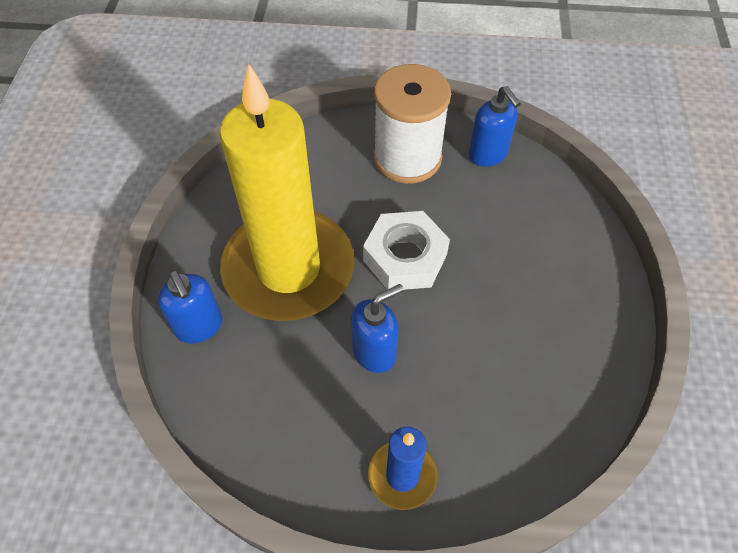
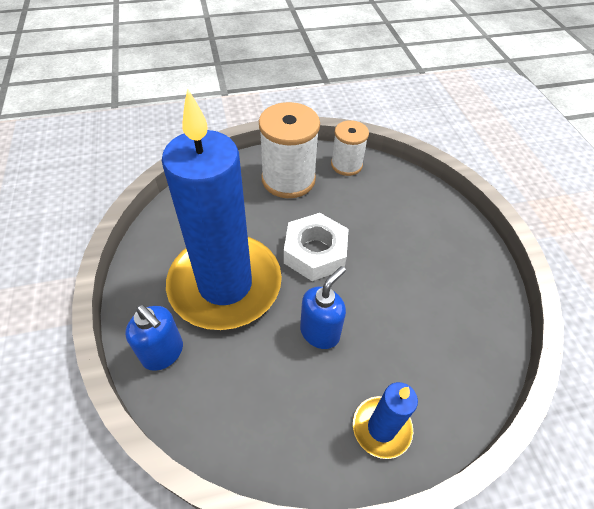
camera: 20 degrees left, 5 degrees down
(289, 269) = (225, 284): yellow candle -> blue candle
(488, 155) = (346, 165): blue soap dispenser -> white spool

